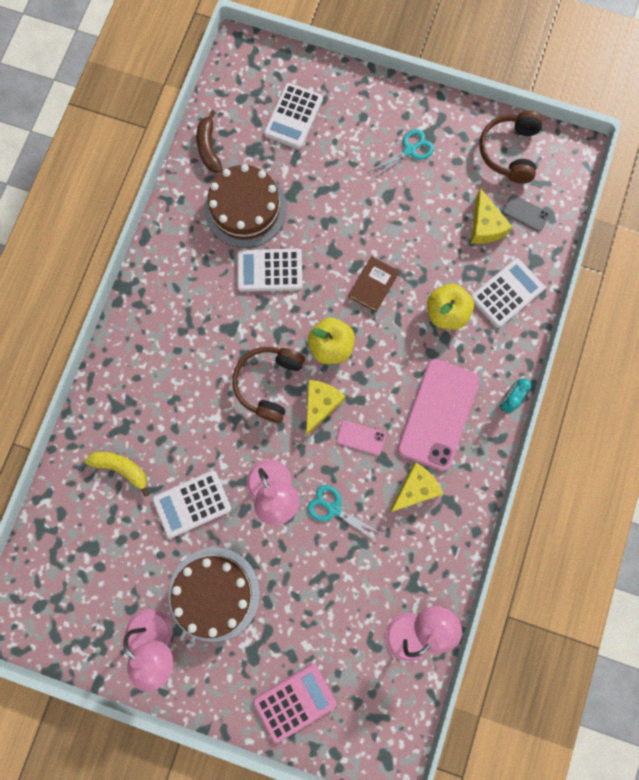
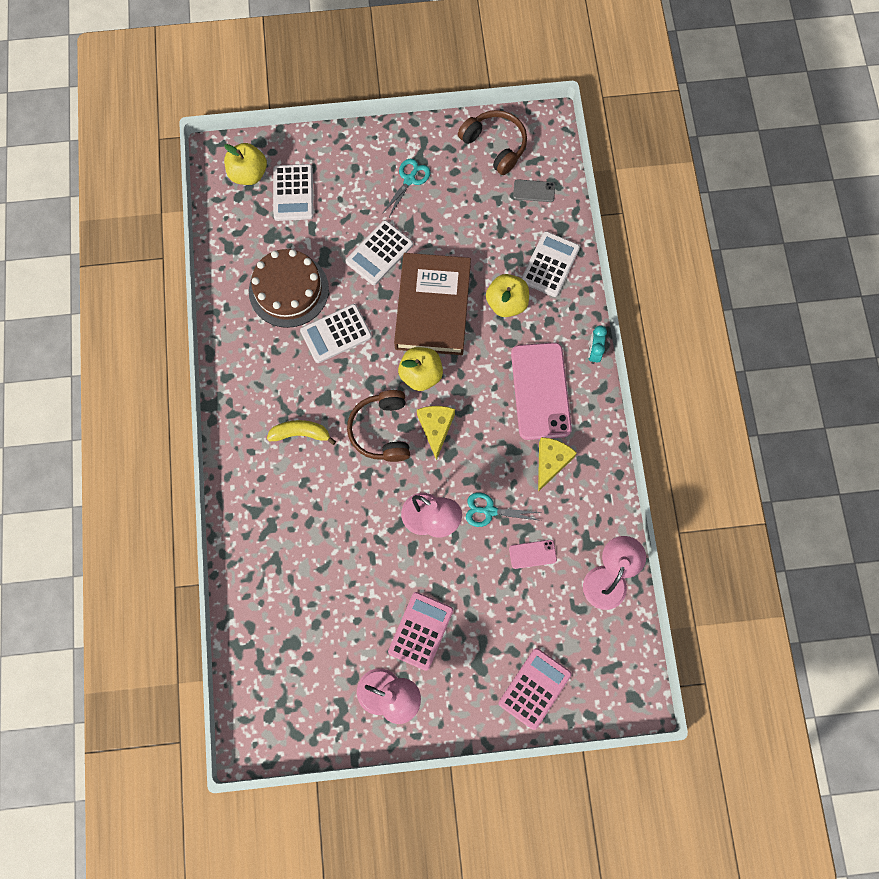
camera: 25 degrees left, 5 degrees down
(121, 468) = (286, 562): yellow banana -> yellow banana (300, 433)
(192, 504) = (364, 563): white calculator -> white calculator (379, 253)
(209, 148) = (230, 251): brown banana -> none
(214, 593) = (420, 631): brown cake -> pink calculator
(260, 80) = (248, 174): none -> yellow apple
(360, 437) = (484, 440): pink phone -> pink phone (532, 554)
(373, 285) = (433, 307): brown book -> brown book, size x2.21
(485, 226) = (504, 216): yellow cheese -> none
(509, 152) = (495, 145): brown headphones -> brown headphones turned 150 degrees clockwise

